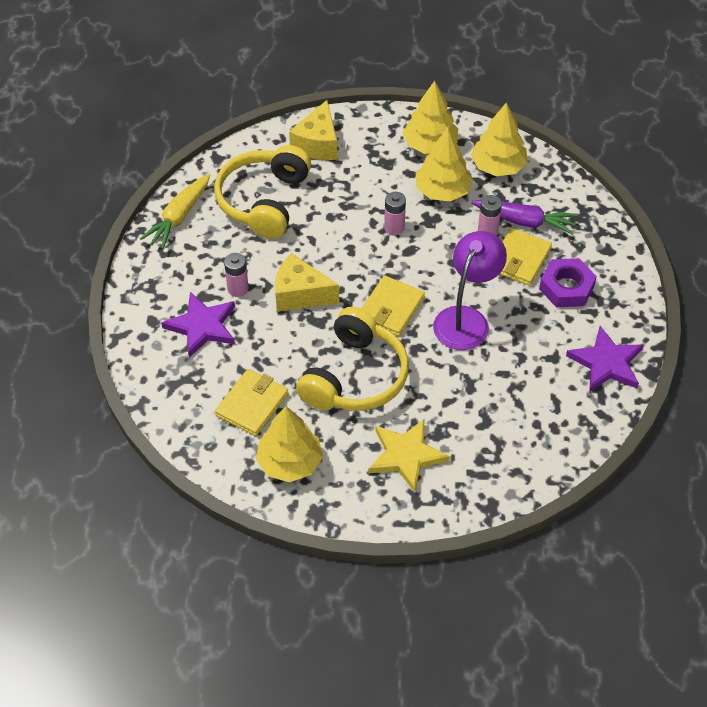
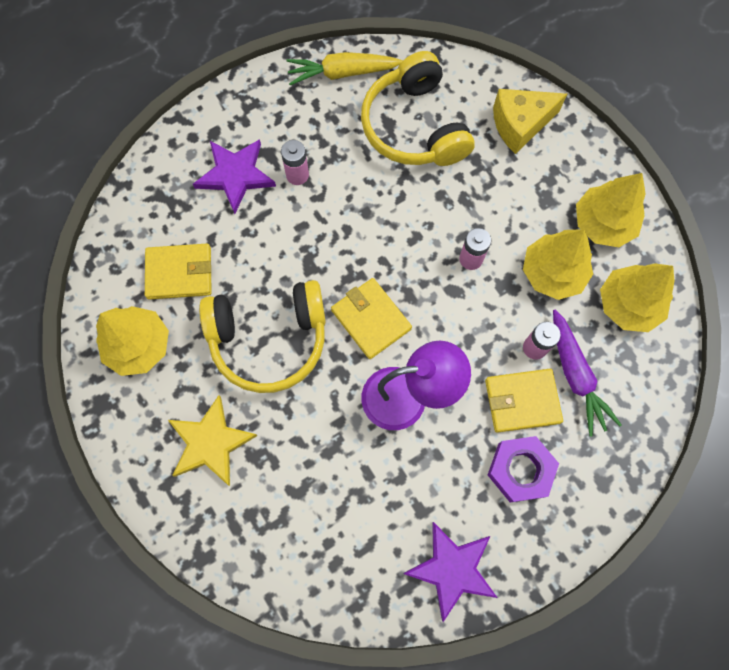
camera: 55 degrees right, 20 degrees up
(263, 201) = (414, 127): yellow headphones -> yellow headphones turned 90 degrees counterclockwise
(300, 294) = (329, 230): yellow cheese -> none
(391, 308) = (371, 319): yellow wallet -> yellow wallet turned 60 degrees clockwise

